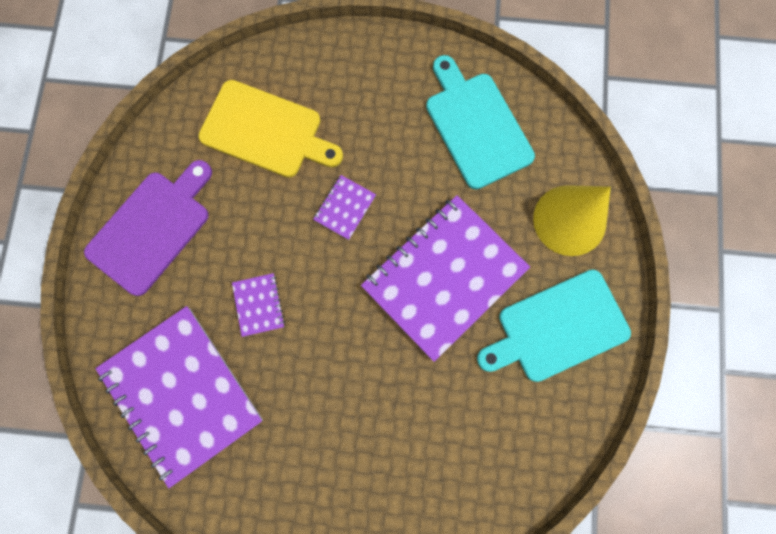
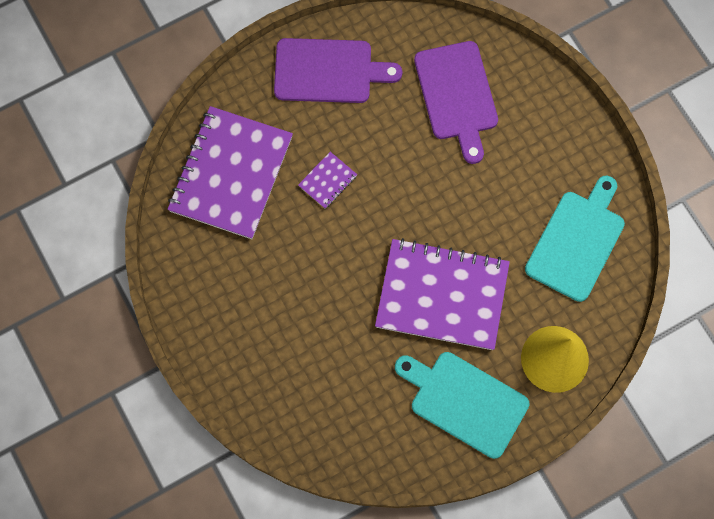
camera: 55 degrees right, 5 degrees down
(266, 131) = (457, 95): yellow cutting board -> purple cutting board
(345, 208) = (441, 190): purple notebook -> none

